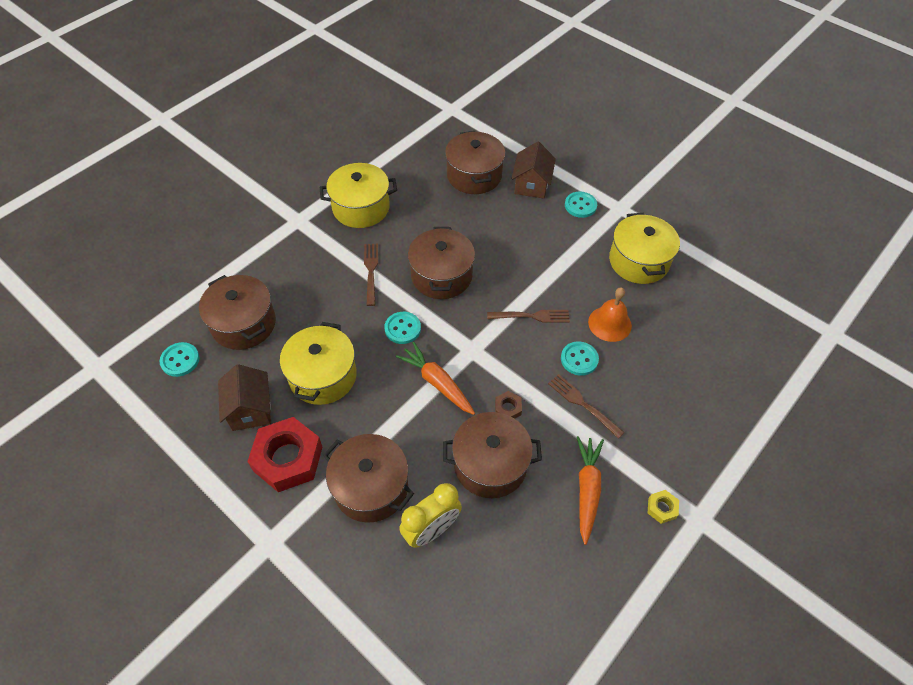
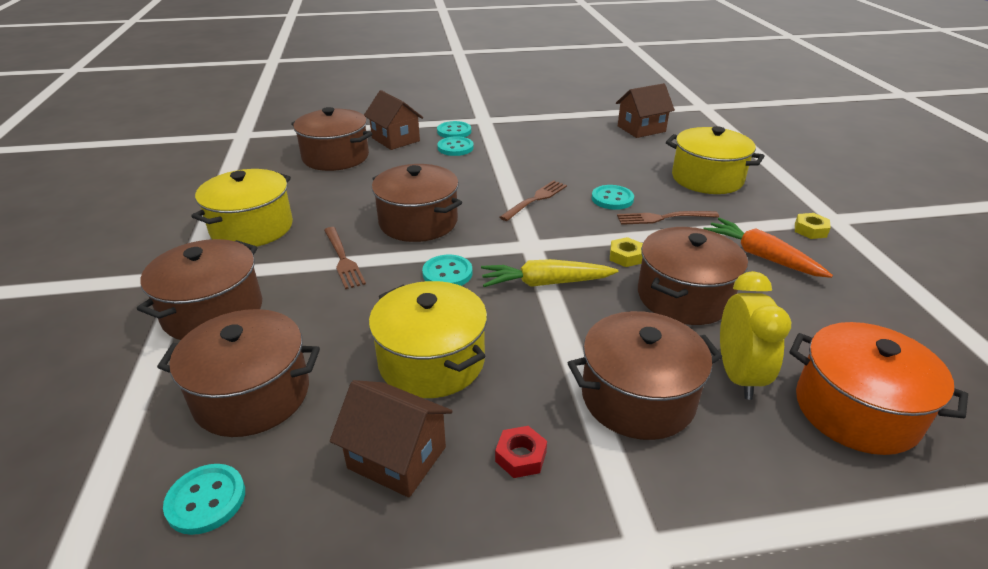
camera: 50 degrees left, 20 degrees down
(282, 257) = (213, 311): none -> brown pot
(288, 458) = (520, 456): red nut -> red nut, size x0.44
(371, 271) = (343, 259): brown fork -> brown fork turned 150 degrees counterclockwise
(437, 383) = (545, 283): orange carrot -> yellow carrot
(449, 606) = (856, 410): none -> orange pot
(508, 408) = (625, 256): brown nut -> yellow nut
(556, 224) = (455, 148): none -> turquoise button
(609, 323) = (592, 171): orange bell -> none
(638, 261) = (546, 135): yellow pot -> yellow pot (707, 178)
(724, 313) = (641, 129): none -> brown house

